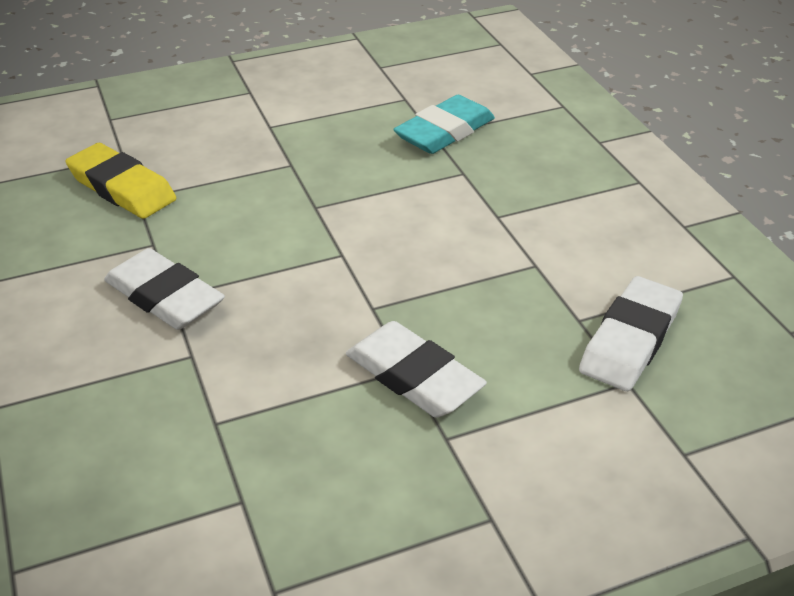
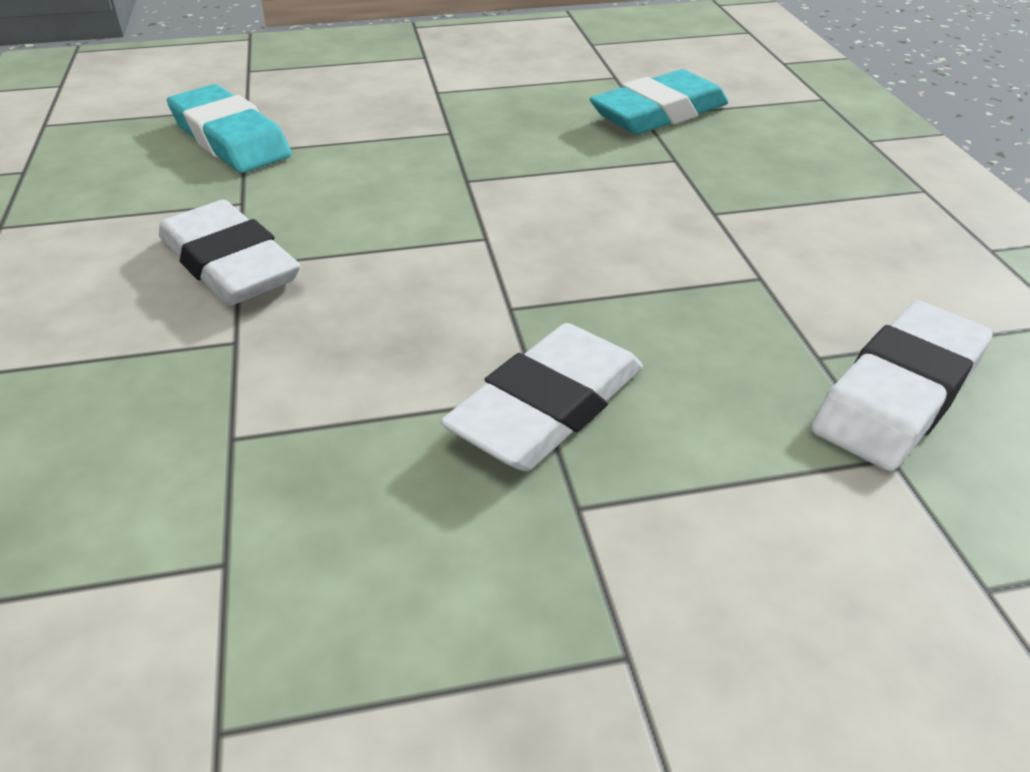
camera: 10 degrees right, 0 degrees up
(122, 188) = (230, 138): yellow eraser -> turquoise eraser
(414, 376) = (547, 407): white eraser -> white eraser turned 75 degrees clockwise

